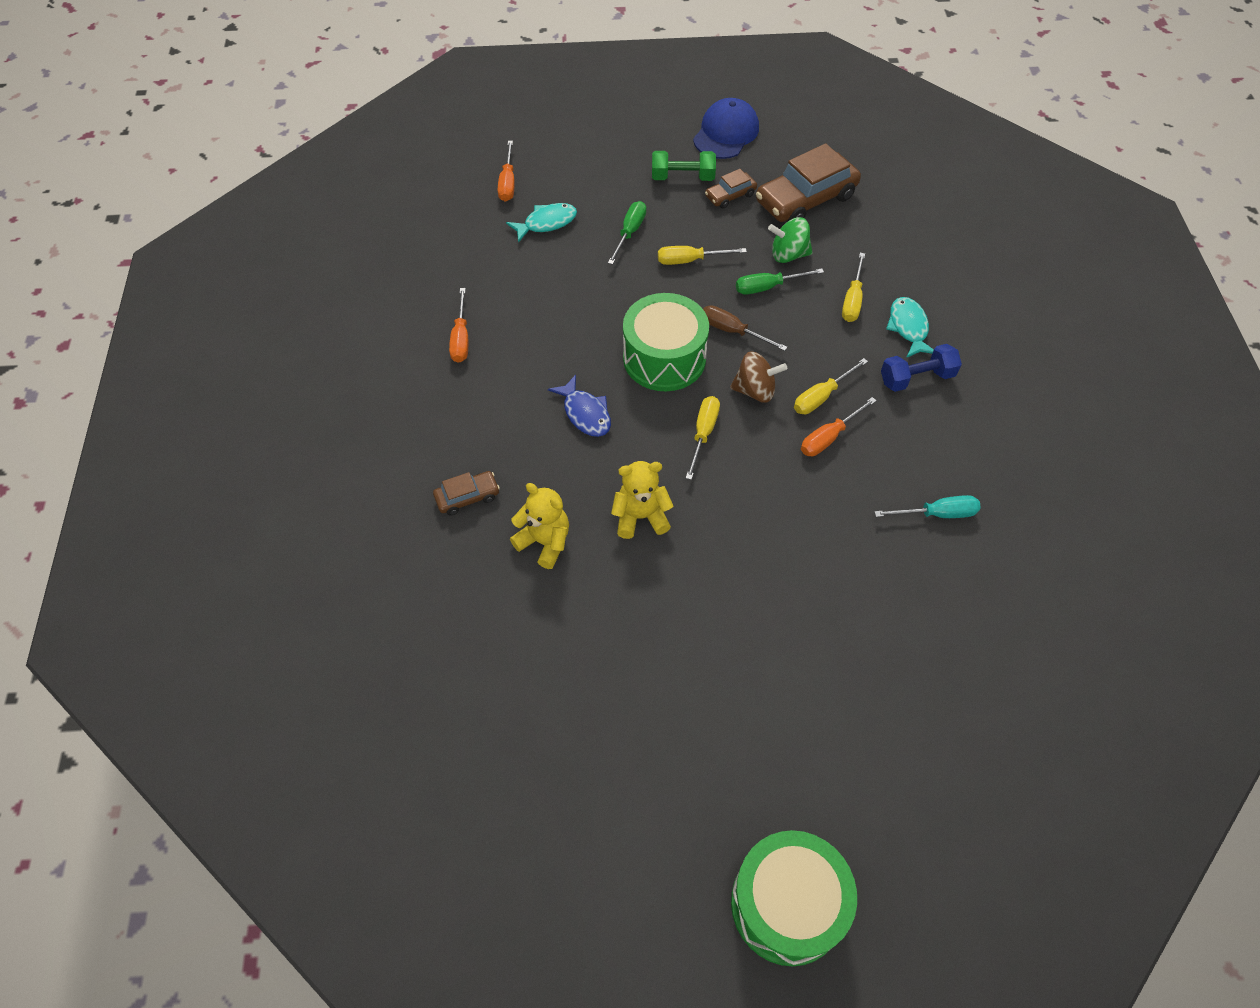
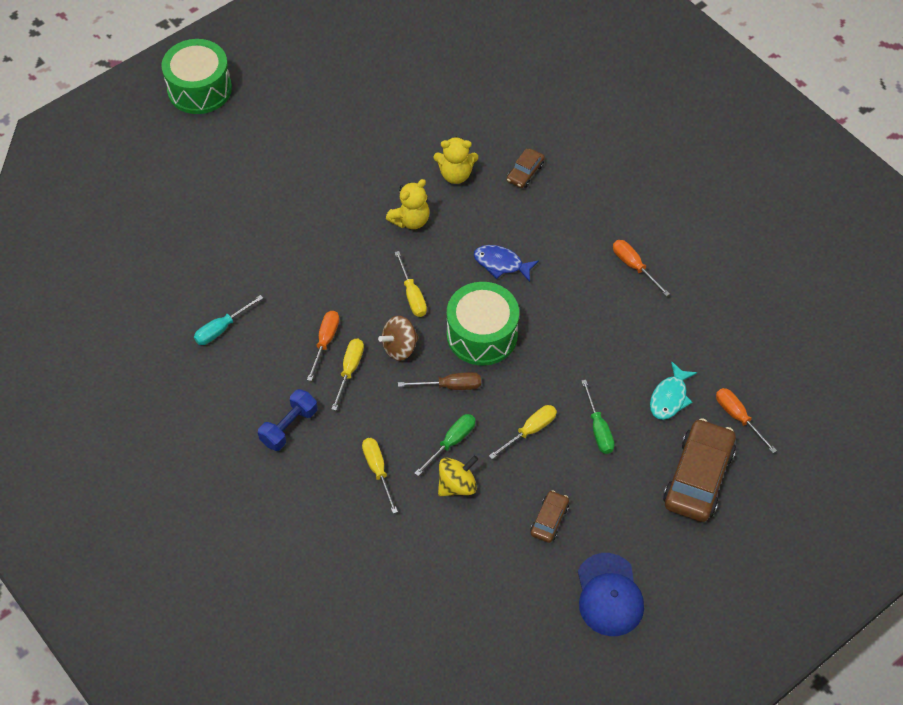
camera: 145 degrees right, 0 degrees up
(682, 177) = (604, 515): green dumbbell -> none
(788, 255) = (457, 485): green spinning top -> yellow spinning top
(805, 199) = (483, 557): brown car -> brown car (698, 477)
(908, 327) = (319, 470): turquoise fish -> none

